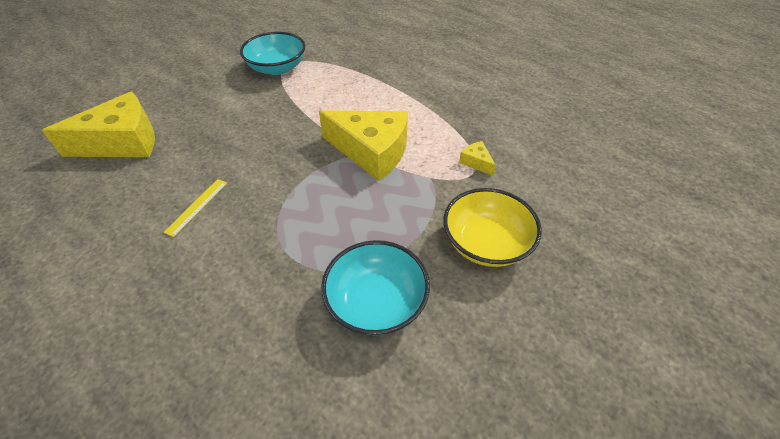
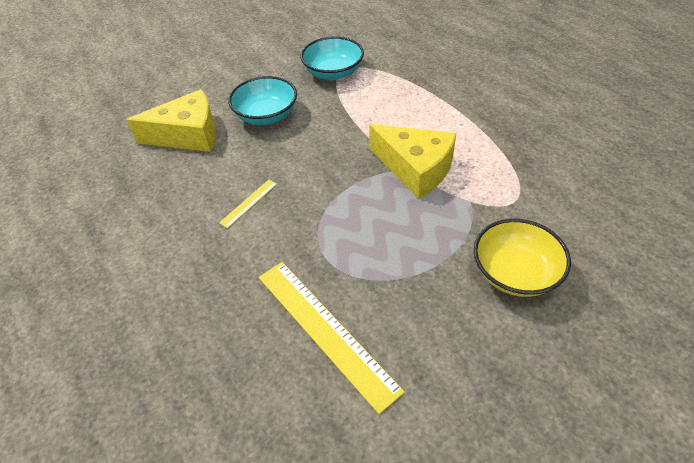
camera: 15 degrees right, 0 degrees up
(296, 336) = (325, 330): none -> yellow ruler
(376, 302) = (400, 312): turquoise bowl -> turquoise bowl (266, 115)
(476, 162) = (520, 191): yellow cheese -> none

